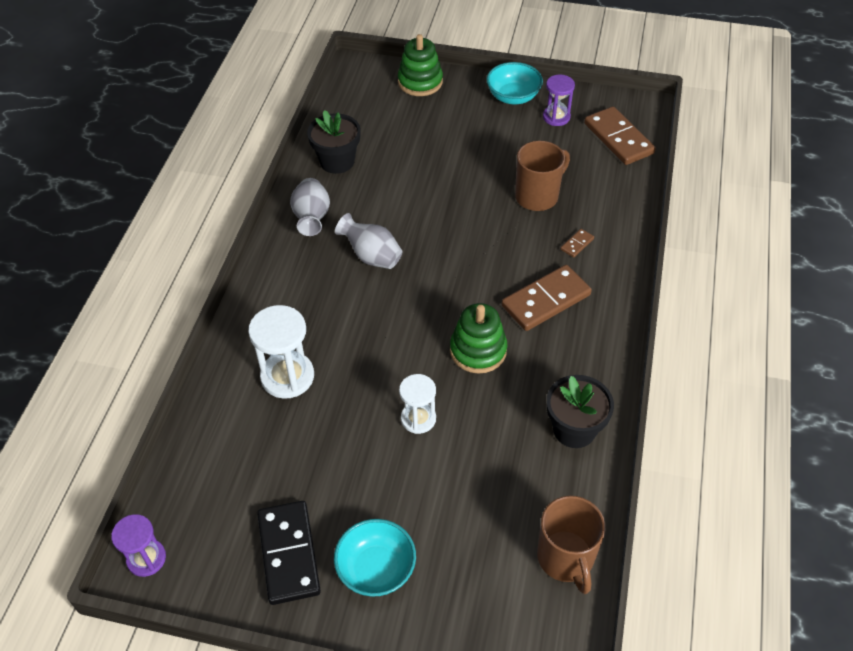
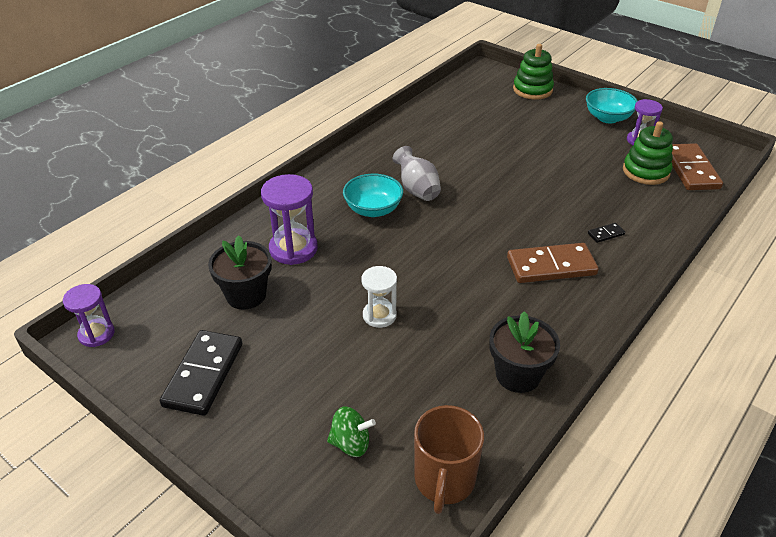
camera: 25 degrees right, 10 degrees down
(287, 376) = (293, 249): white hourglass -> purple hourglass
(312, 218) = (386, 152): grey vase -> none
(337, 161) = (431, 122): black flower pot -> black flower pot (246, 295)
(376, 569) = (266, 416): turquoise bowl -> turquoise bowl (373, 209)
(468, 560) = (351, 443): none -> green spinning top
(478, 350) = (465, 283): green stacking toy -> green stacking toy (645, 171)
(537, 196) = (589, 190): brown mug -> none
(577, 244) = (606, 234): brown domino -> black domino

